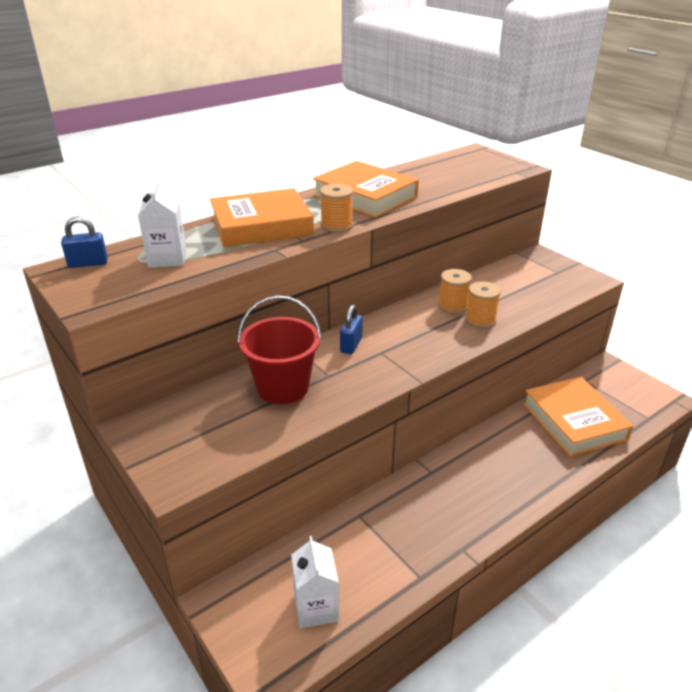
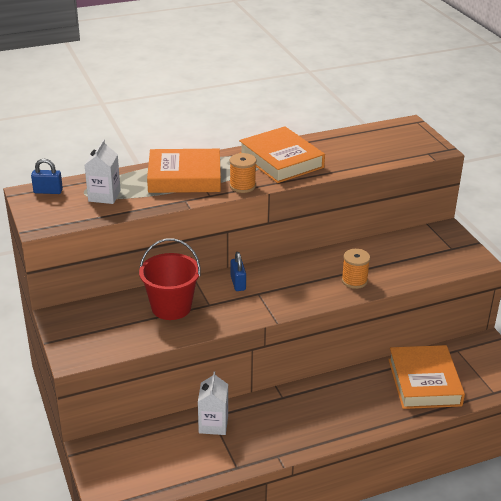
camera: 15 degrees right, 0 degrees up
(316, 607) = (155, 469): white carton -> white carton (213, 424)
(351, 345) = (238, 283): blue padlock -> blue padlock turned 45 degrees counterclockwise
(453, 306) = (338, 265): orange spool -> none

